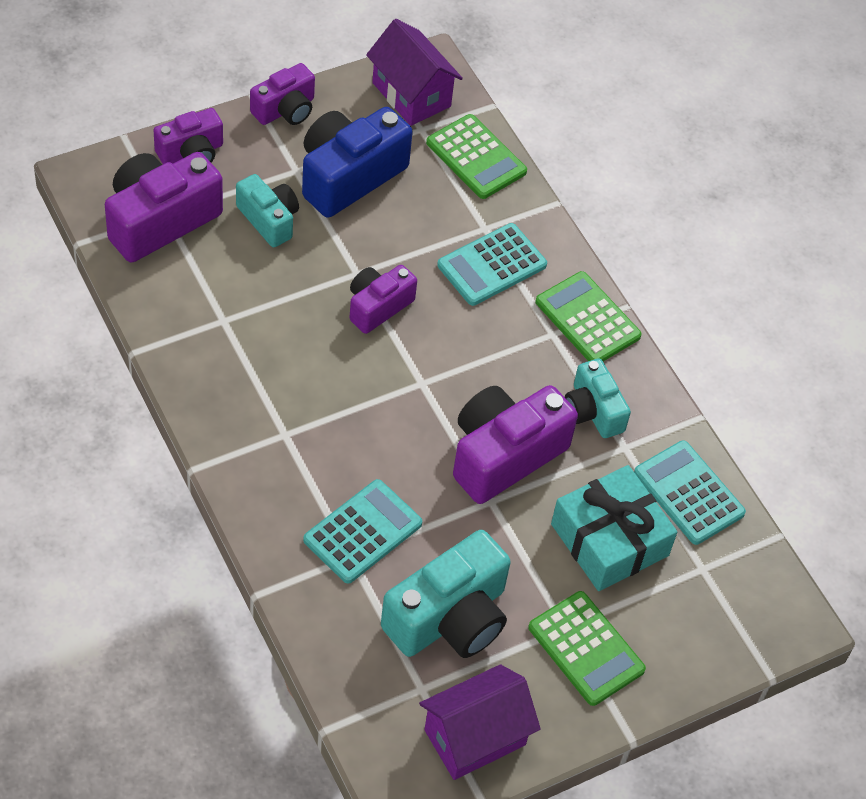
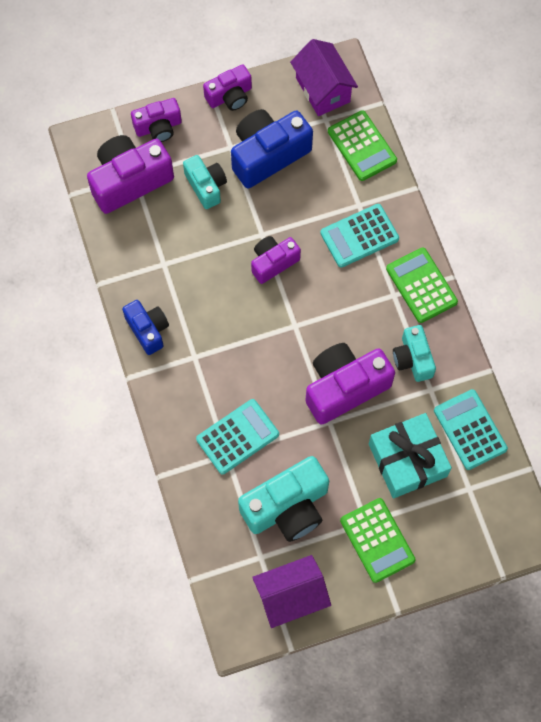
camera: 15 degrees right, 15 degrees up
(212, 405) = (148, 330): none -> blue camera

